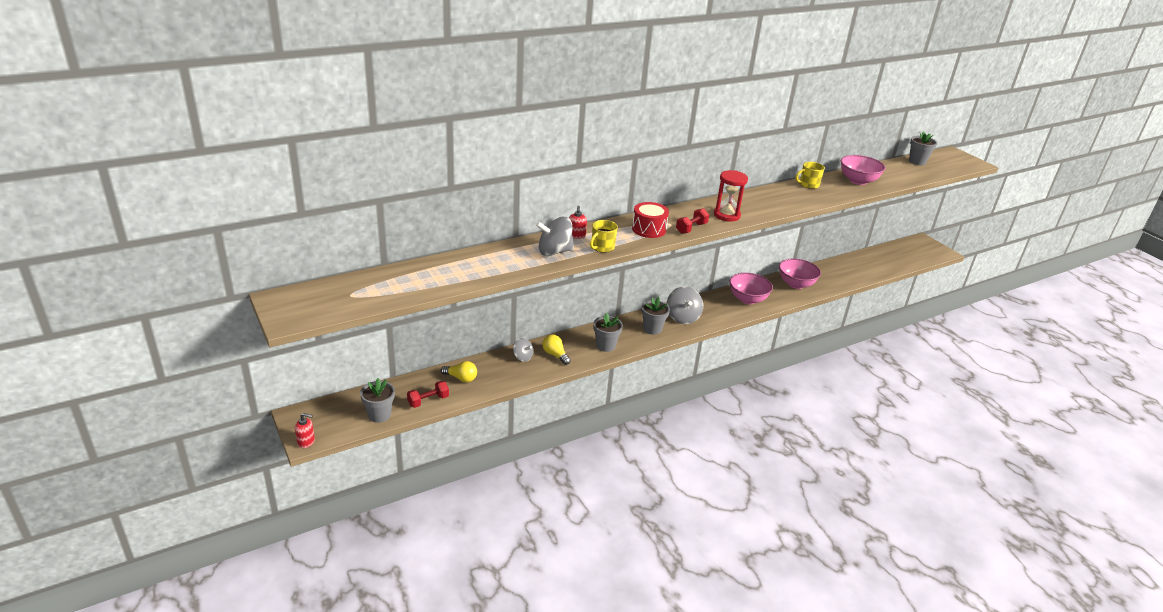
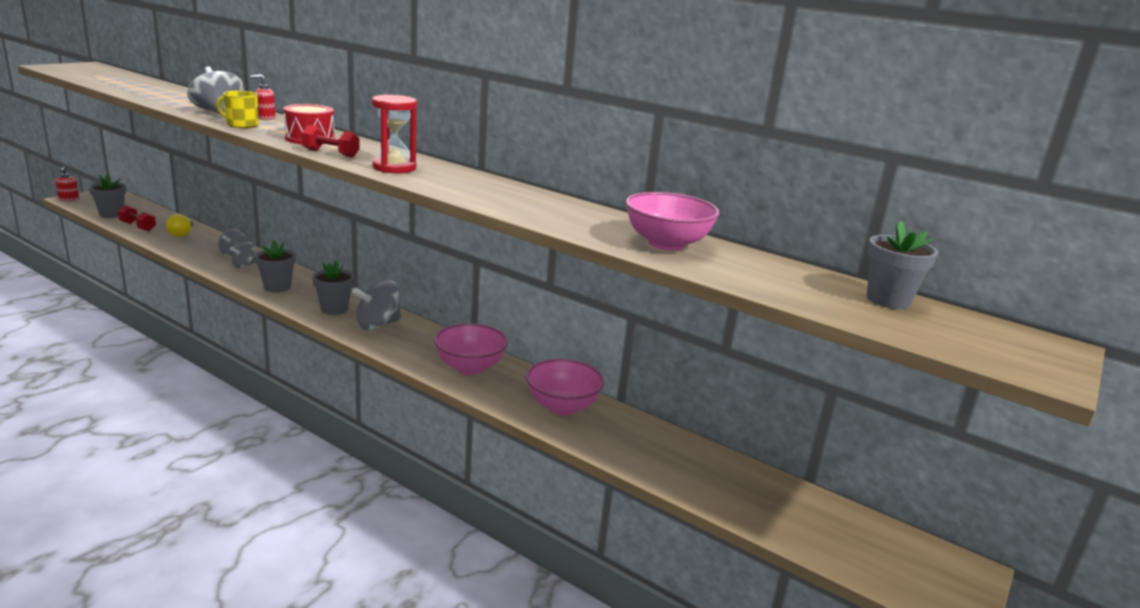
camera: 65 degrees right, 10 degrees down
(555, 355) = (244, 265): yellow light bulb -> grey spinning top
(808, 185) = (585, 210): yellow mug -> none

